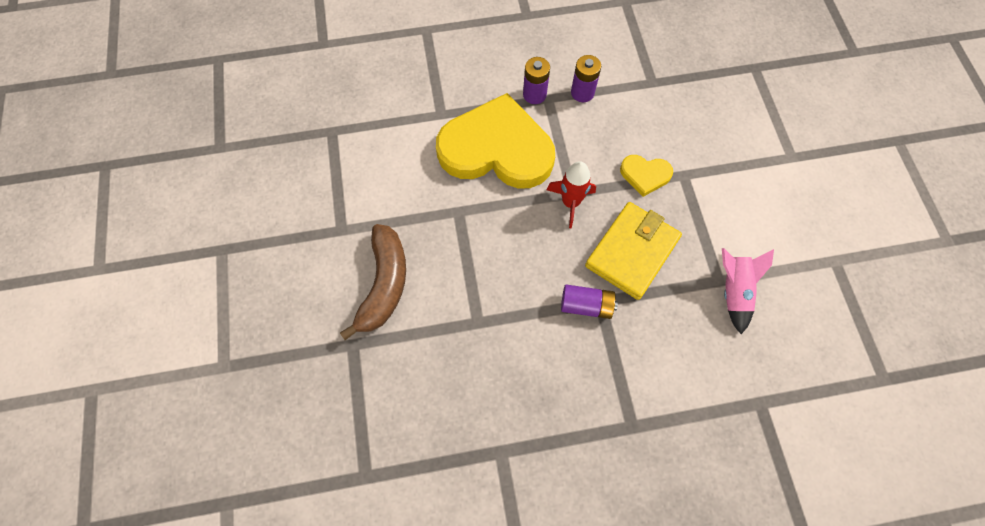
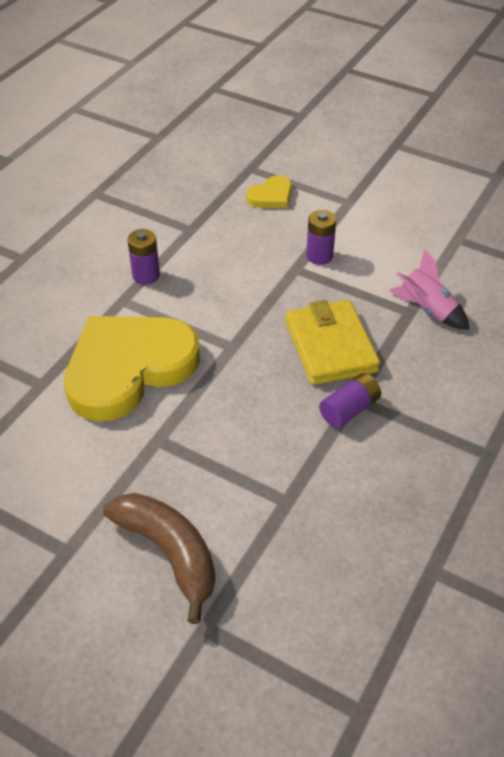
camera: 50 degrees left, 20 degrees down
(534, 94) = (107, 306): purple battery -> purple battery (319, 256)
(570, 202) = (241, 354): red rocket -> none
(645, 175) = (269, 291): yellow heart -> yellow heart (271, 196)

